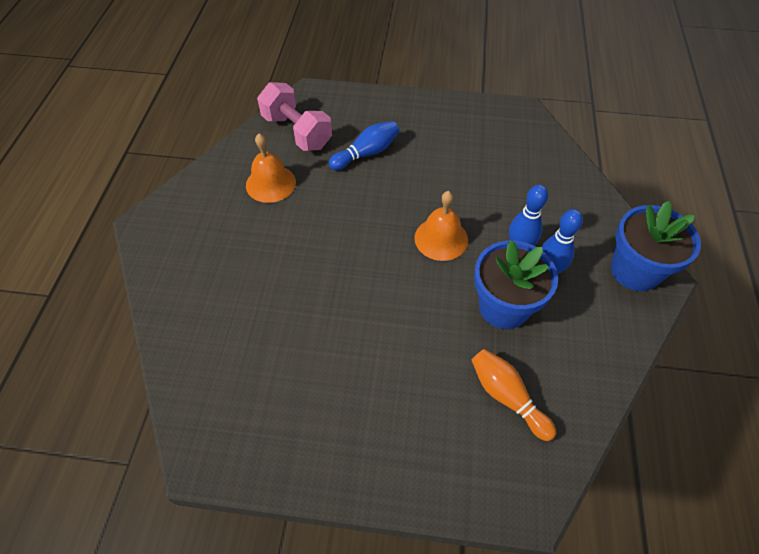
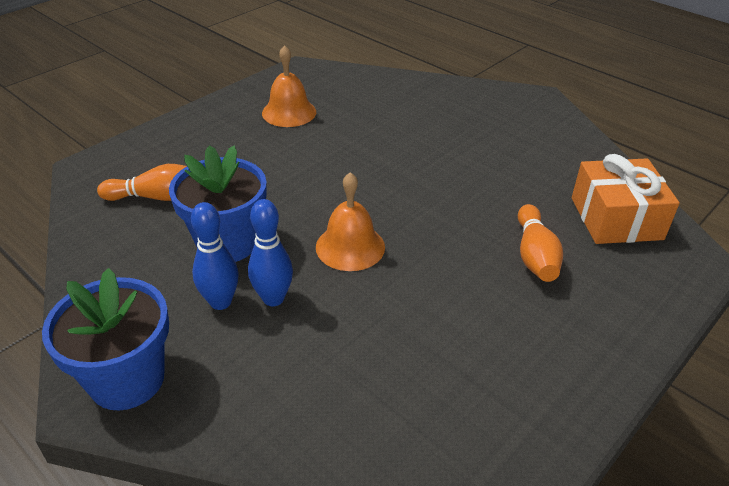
camera: 125 degrees right, 15 degrees down
(270, 183) = (537, 171): orange bell -> orange bell (289, 112)
(297, 132) = (616, 218): pink dumbbell -> orange gift
(366, 153) = (535, 255): blue bowling pin -> orange bowling pin

